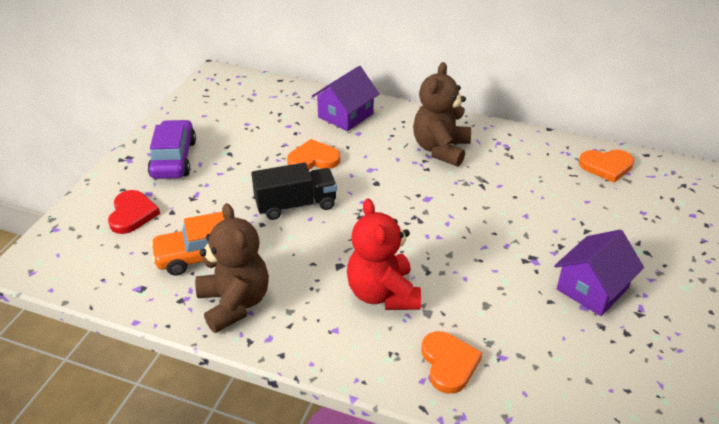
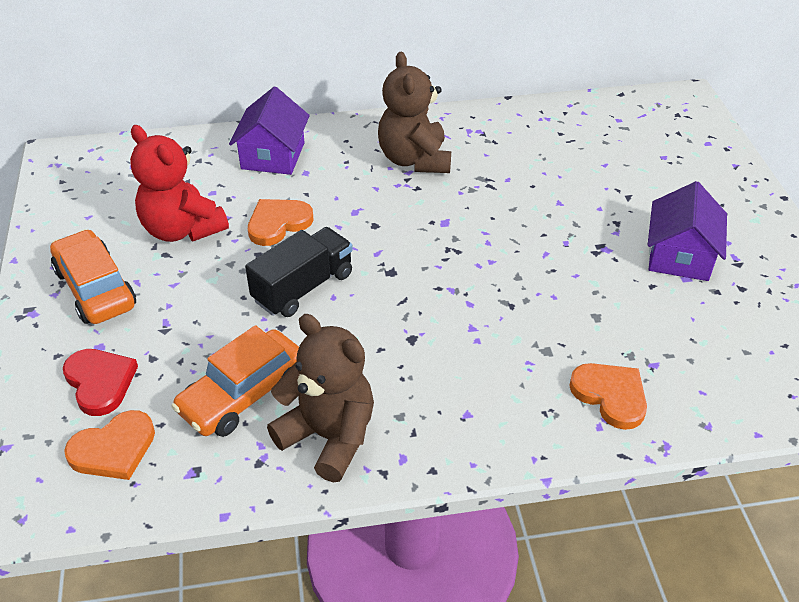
camera: 30 degrees left, 5 degrees up
(173, 159) = (95, 288): purple car -> orange car
(383, 294) = (485, 350): red teddy bear -> red teddy bear (182, 229)
(606, 166) = (594, 120): orange heart -> orange heart (114, 449)

